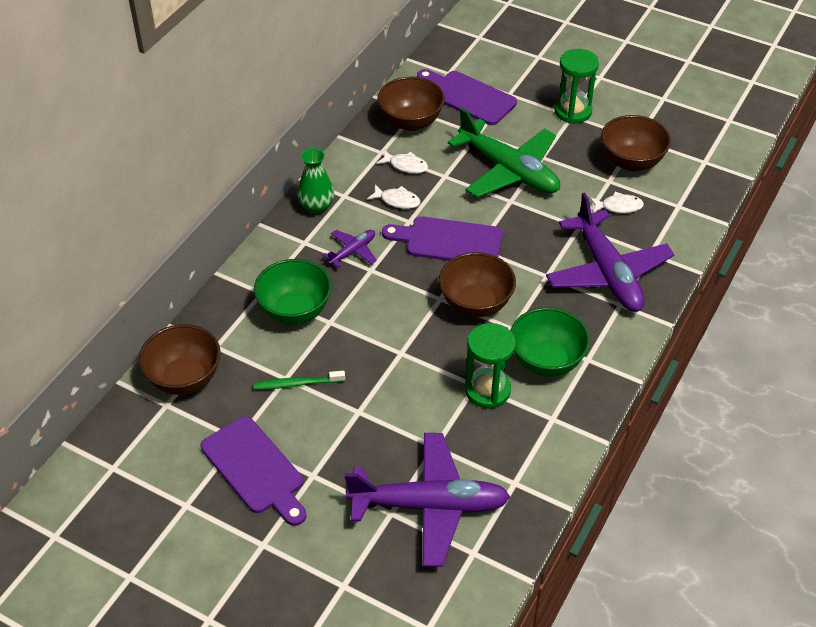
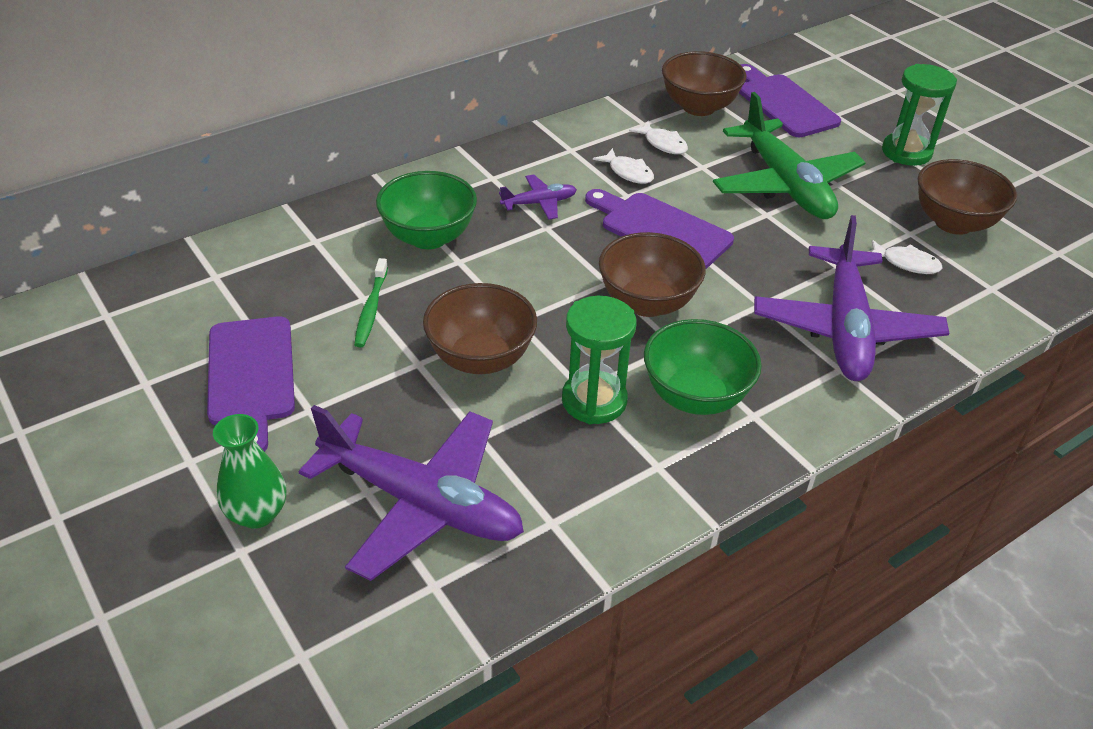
camera: 25 degrees right, 5 degrees down
(184, 378) = (256, 259): brown bowl -> brown bowl (481, 358)
(297, 384) = (371, 308): green toothbrush -> green toothbrush turned 105 degrees counterclockwise
(316, 207) = (532, 150): green vase -> green vase (257, 513)

